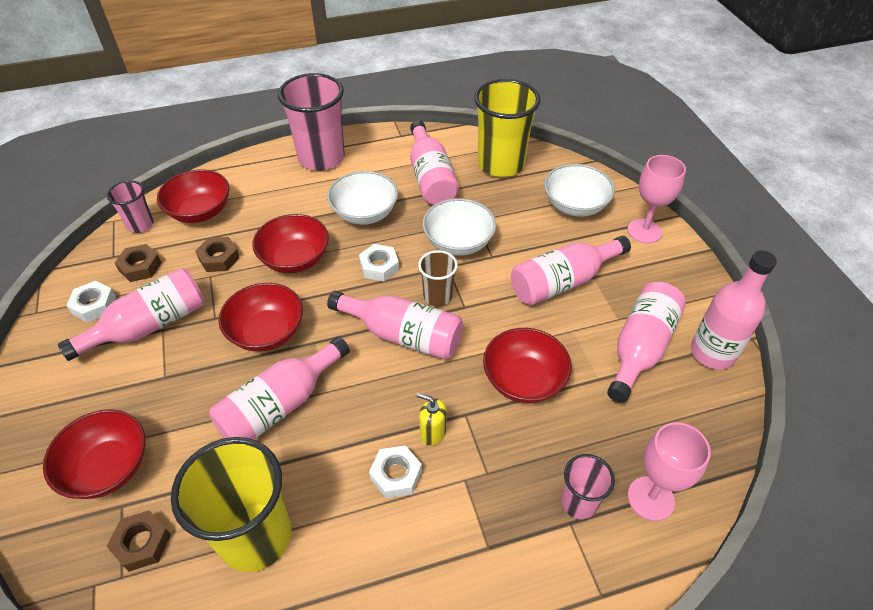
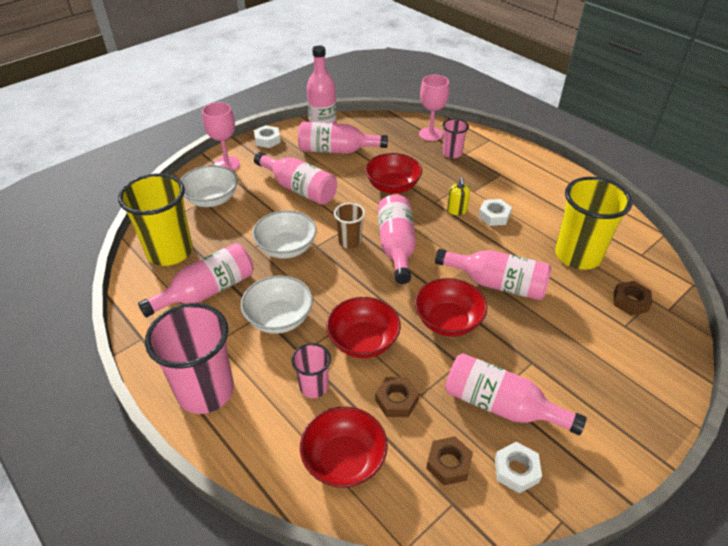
camera: 115 degrees left, 5 degrees down
(108, 468) = (615, 349): red bowl -> none
(140, 225) = (395, 510): pink cup -> pink cup (314, 387)
(379, 266) = (339, 283): white nut -> white nut (267, 140)

